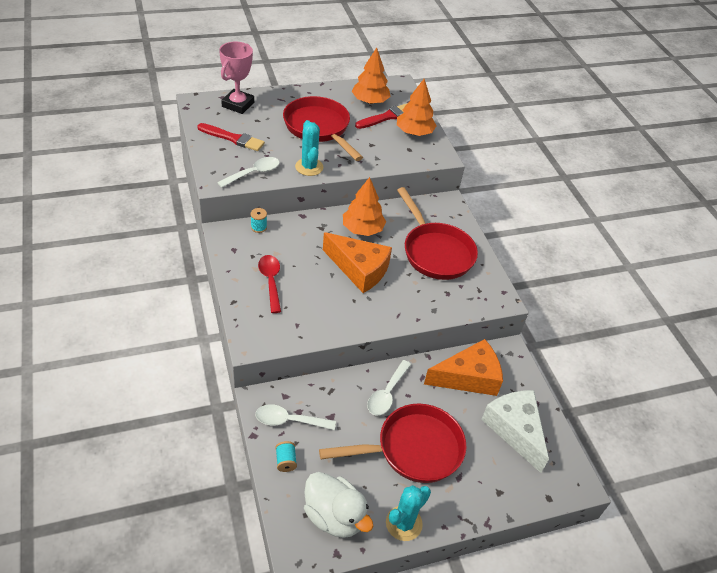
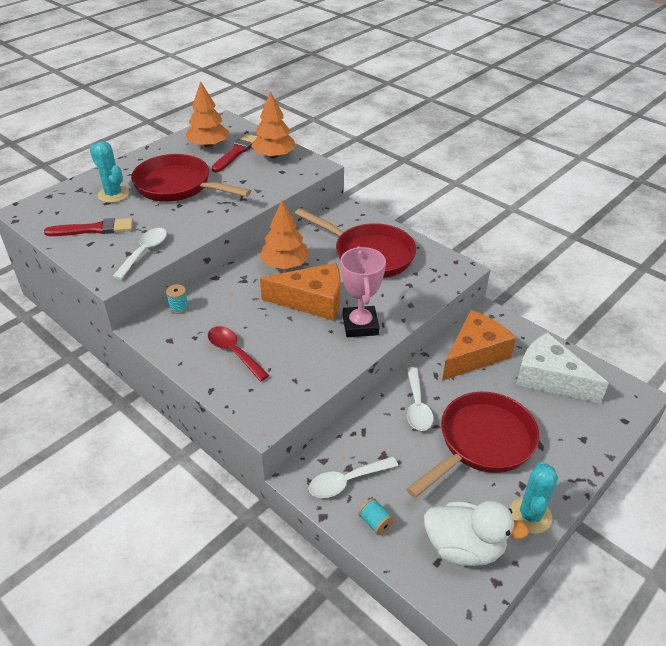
camera: 25 degrees left, 5 degrees down
(238, 104) = (73, 196): pink trophy -> pink trophy (360, 325)
(309, 167) = (198, 224): turquoise cactus -> turquoise cactus (113, 194)

